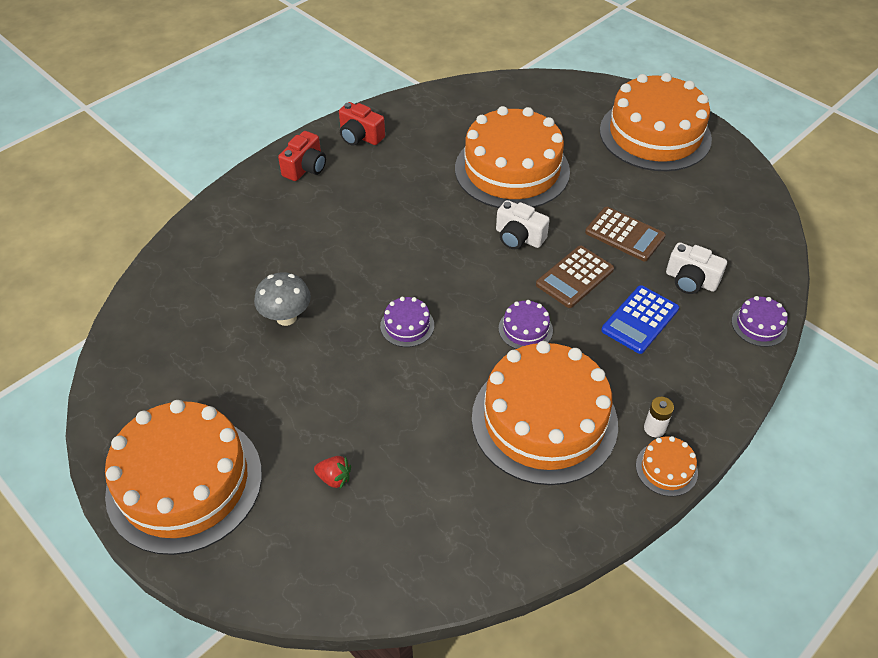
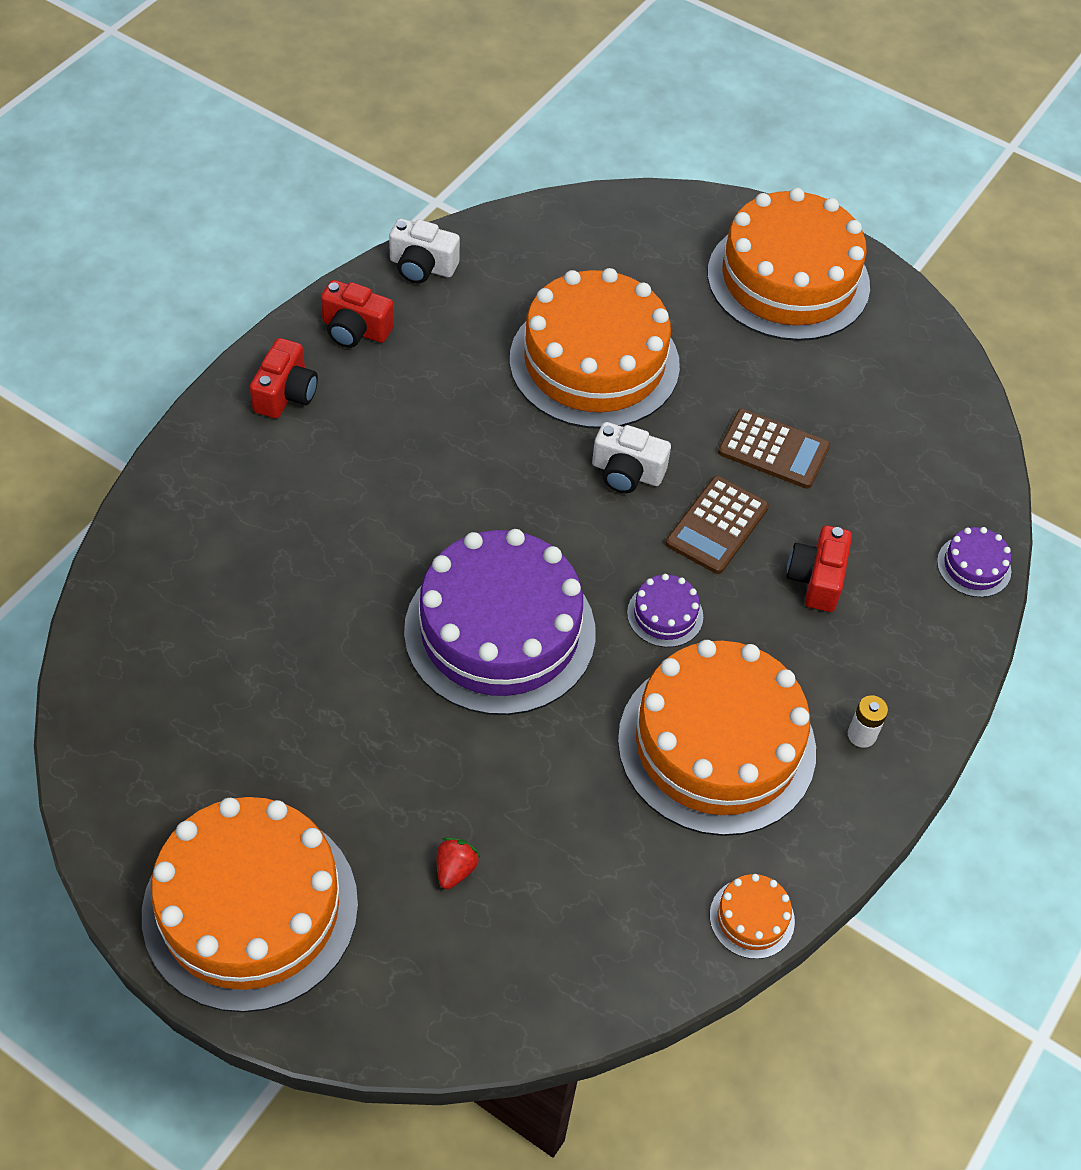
camera: 15 degrees left, 5 degrees up
(286, 317) = (324, 642): grey mushroom -> none
(334, 478) = (455, 869): red strawberry -> red strawberry turned 75 degrees counterclockwise
(407, 325) = (500, 631): purple cake -> purple cake, size x2.48
(640, 320) = (816, 579): blue calculator -> red camera
(666, 469) = (886, 789): orange cake -> orange cake (752, 918)
(690, 280) = (874, 511): white camera -> white camera (422, 266)

